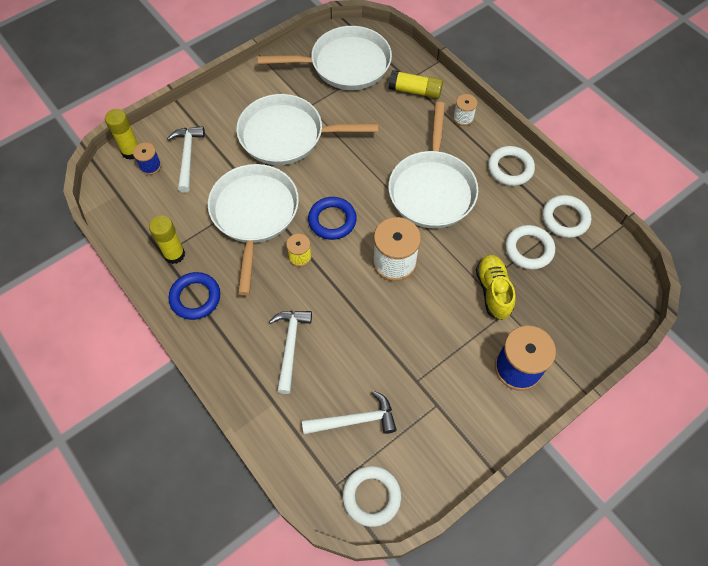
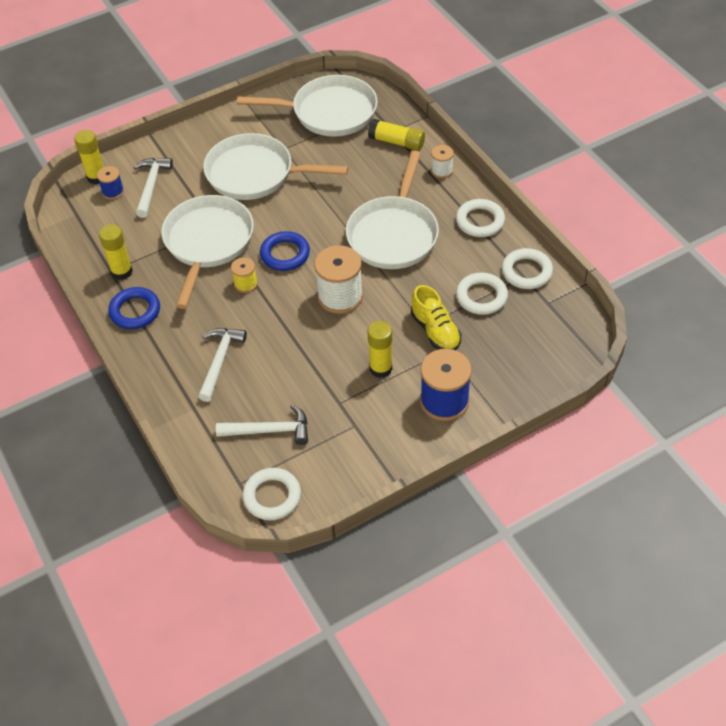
camera: 10 degrees right, 10 degrees down
(449, 338) = (380, 368): none -> yellow glue stick
(493, 291) = (435, 331): yellow shoe -> yellow shoe turned 150 degrees clockwise

